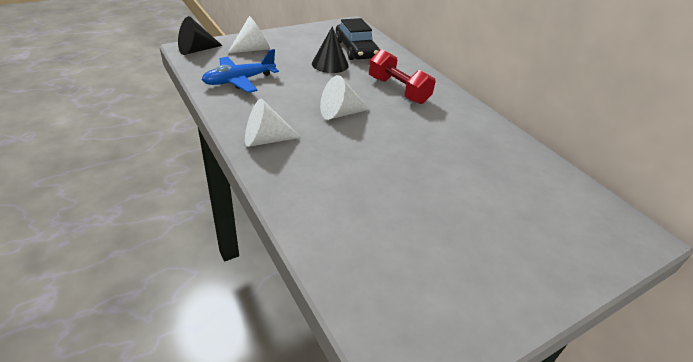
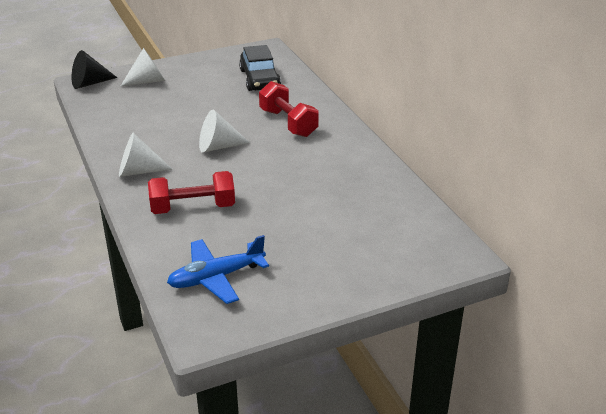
camera: 10 degrees right, 5 degrees down
(239, 81) = (126, 115): blue plane -> blue plane (216, 278)
(330, 64) = (225, 96): black cone -> none
(336, 182) = (193, 208): none -> red dumbbell

